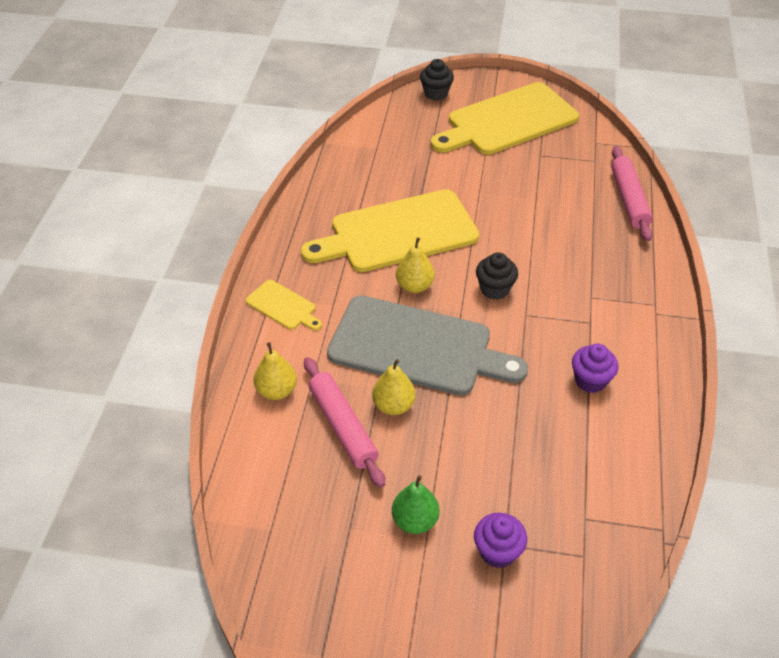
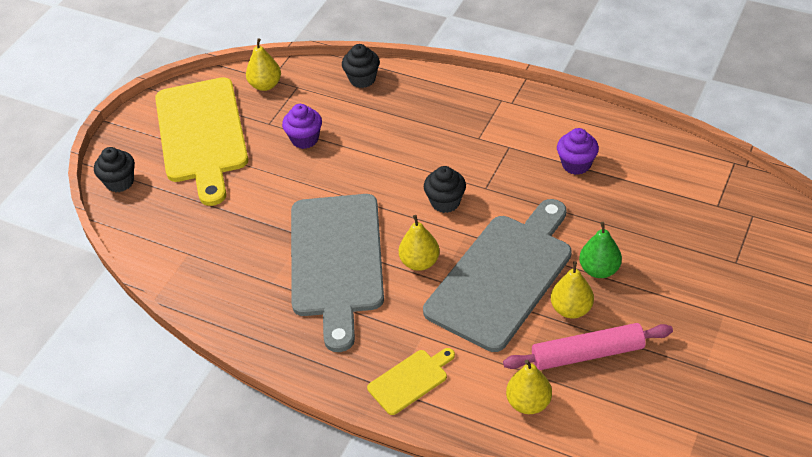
camera: 70 degrees left, 0 degrees up
(398, 233) = (336, 260): yellow cutting board -> grey cutting board
(415, 521) = (704, 318): green pear -> green pear (599, 270)
(497, 551) = (742, 268): purple cupcake -> purple cupcake (305, 139)
(586, 141) = (265, 85): none -> yellow pear
(628, 199) = (362, 79): pink rolling pin -> black cupcake

